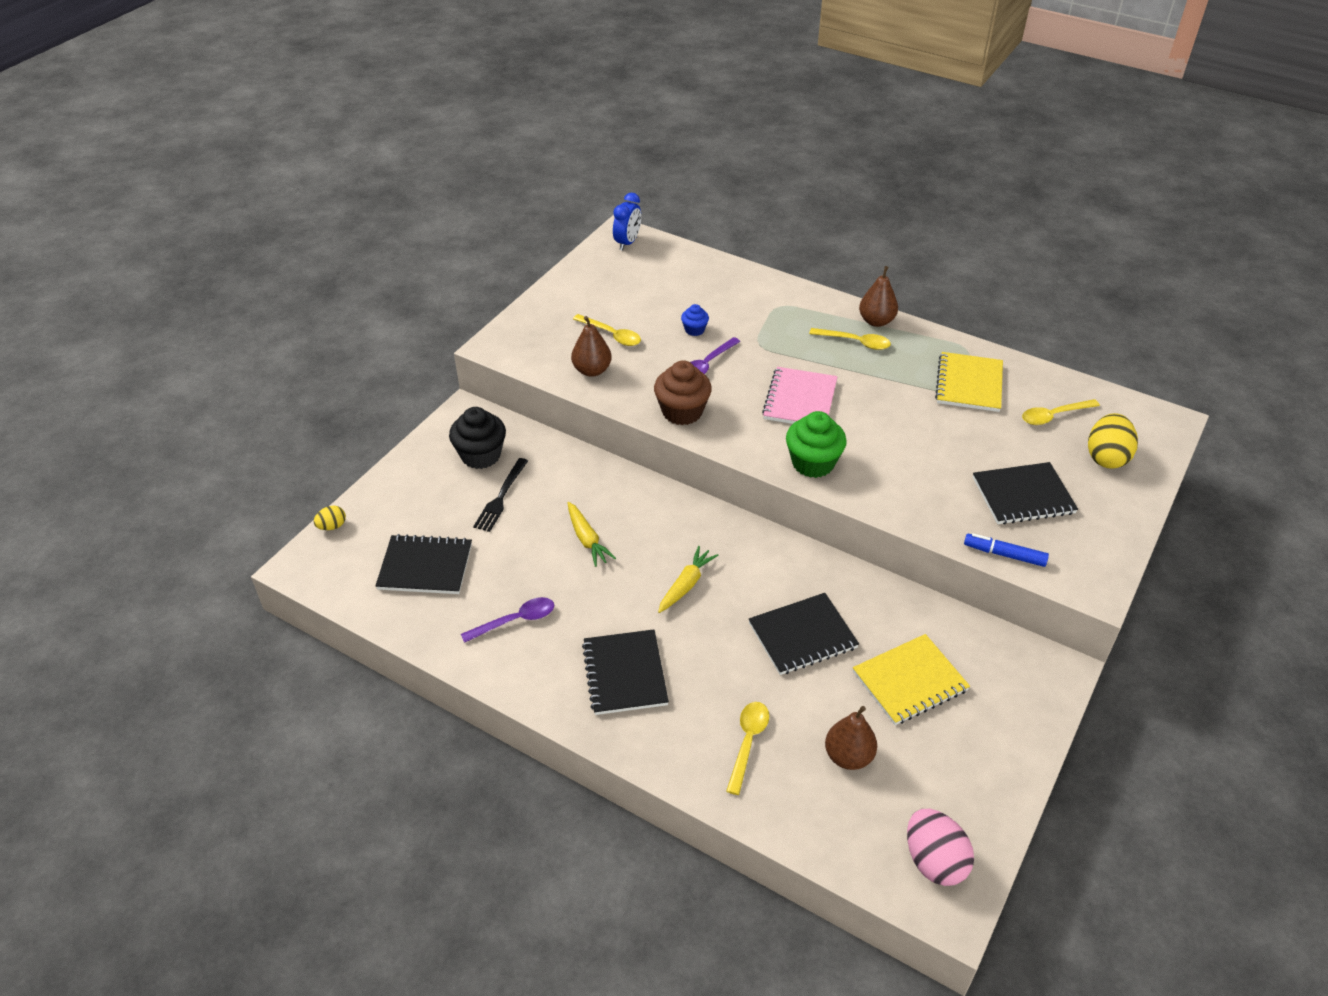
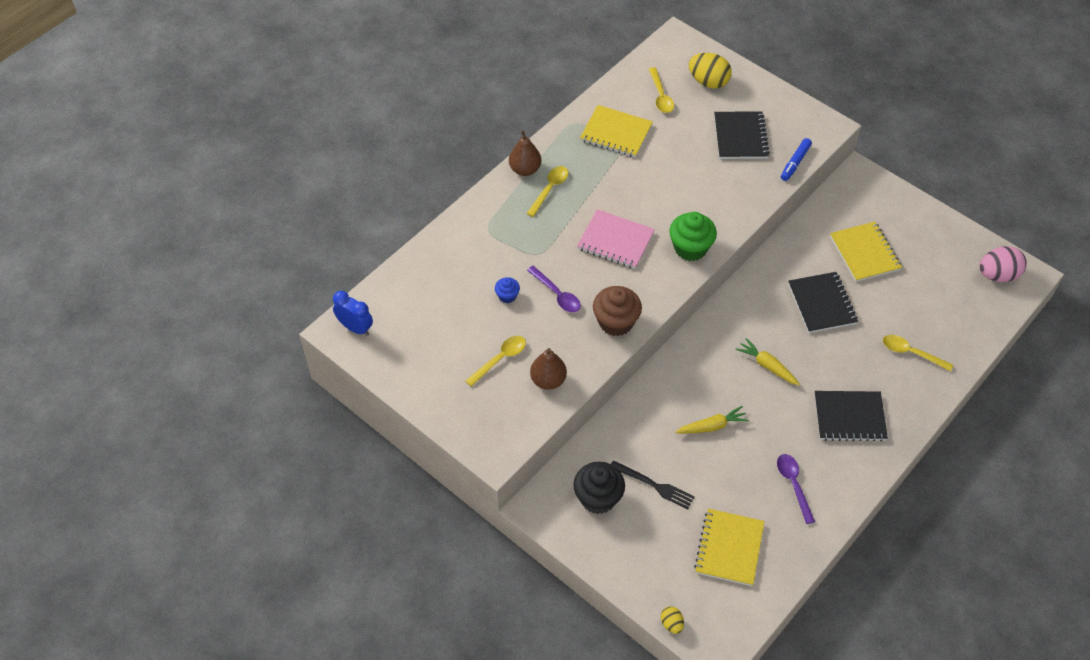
camera: 80 degrees left, 10 degrees up
(425, 566) = (729, 548): black notebook -> yellow notebook
(848, 756) = (923, 300): brown pear -> none

